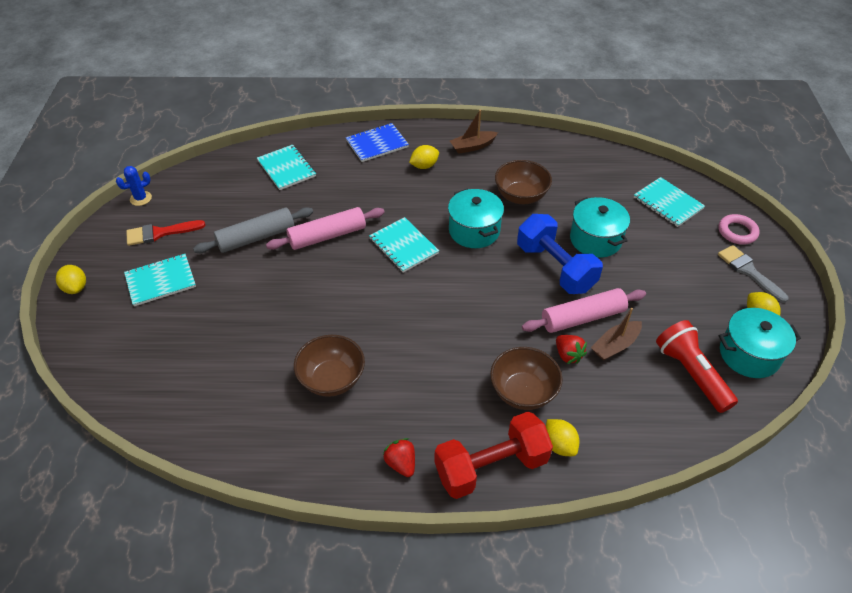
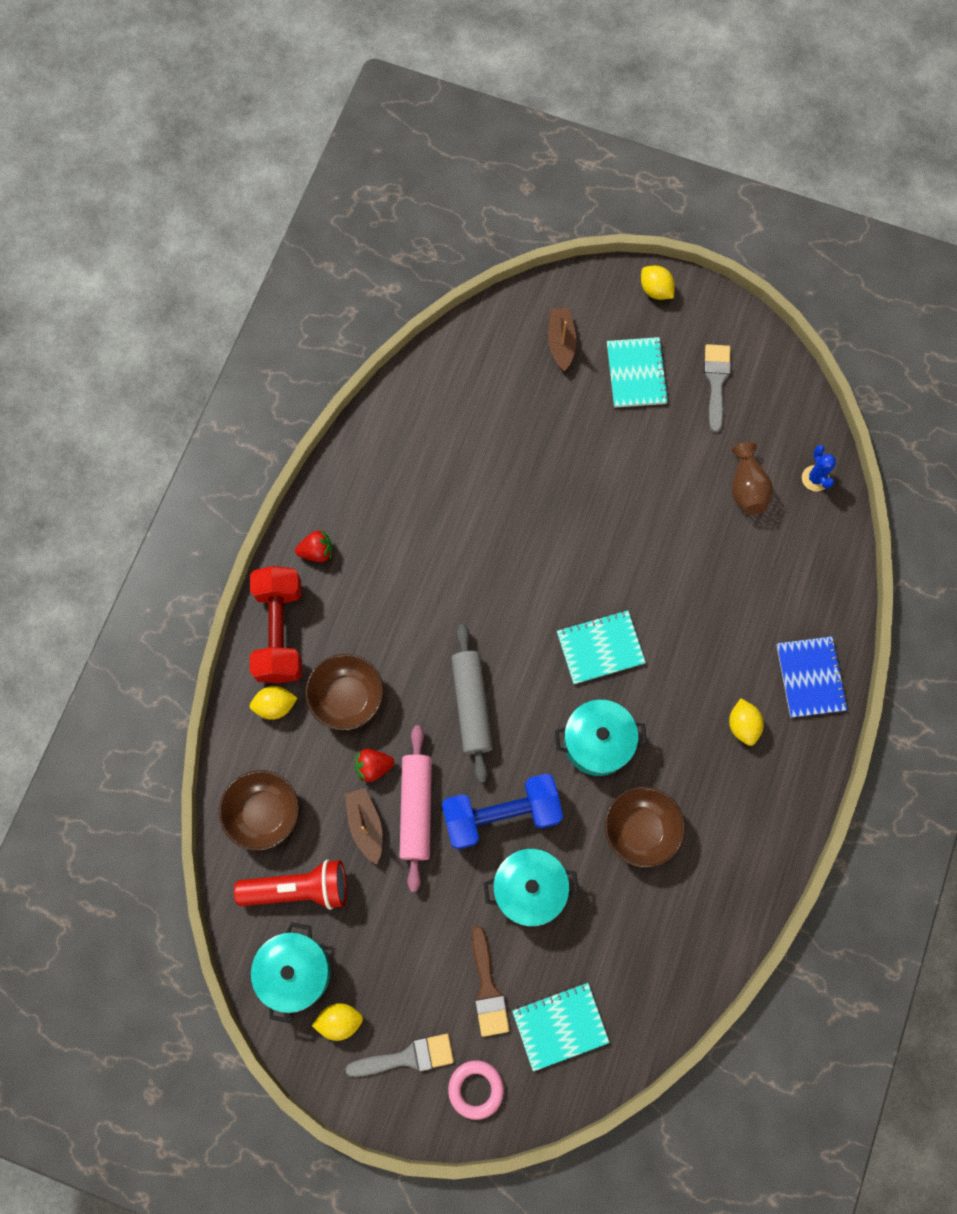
camera: 110 degrees right, 25 degrees up
(76, 288) = (655, 290): yellow lemon -> yellow lemon turned 60 degrees clockwise
(141, 198) = (787, 367): blue cactus -> blue cactus (815, 478)
(160, 233) = (716, 382): red brush -> grey brush
(247, 199) = (746, 488): none -> brown vase
(256, 237) = (673, 484): grey rolling pin -> grey rolling pin (472, 705)
(286, 168) = (792, 546): turquoise notebook -> none
(327, 236) = (648, 565): pink rolling pin -> none
(332, 379) = (436, 515): brown bowl -> brown bowl (264, 813)
(472, 146) = (764, 807): brown boat -> brown boat (561, 342)
(673, 243) = (487, 988): none -> brown brush

